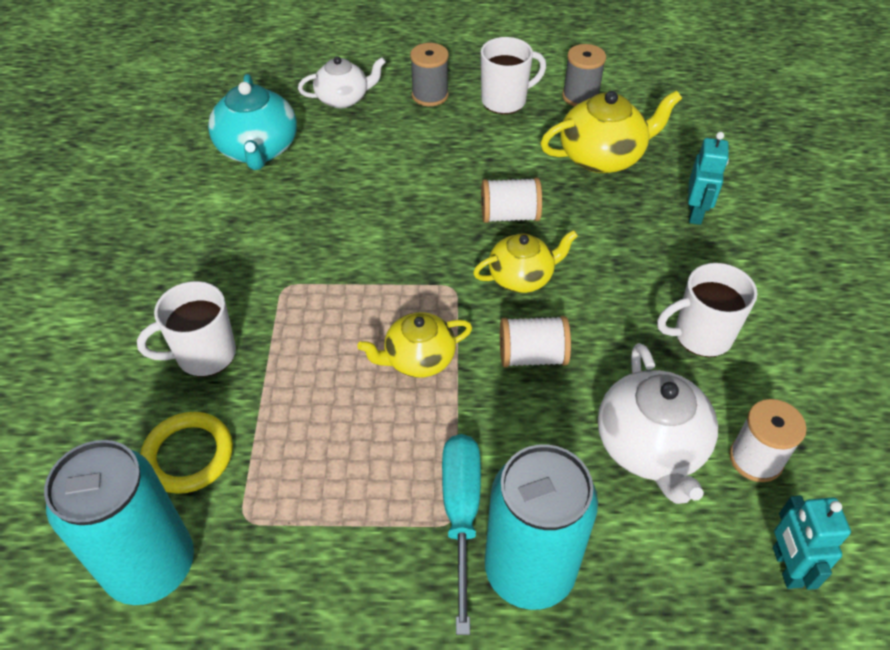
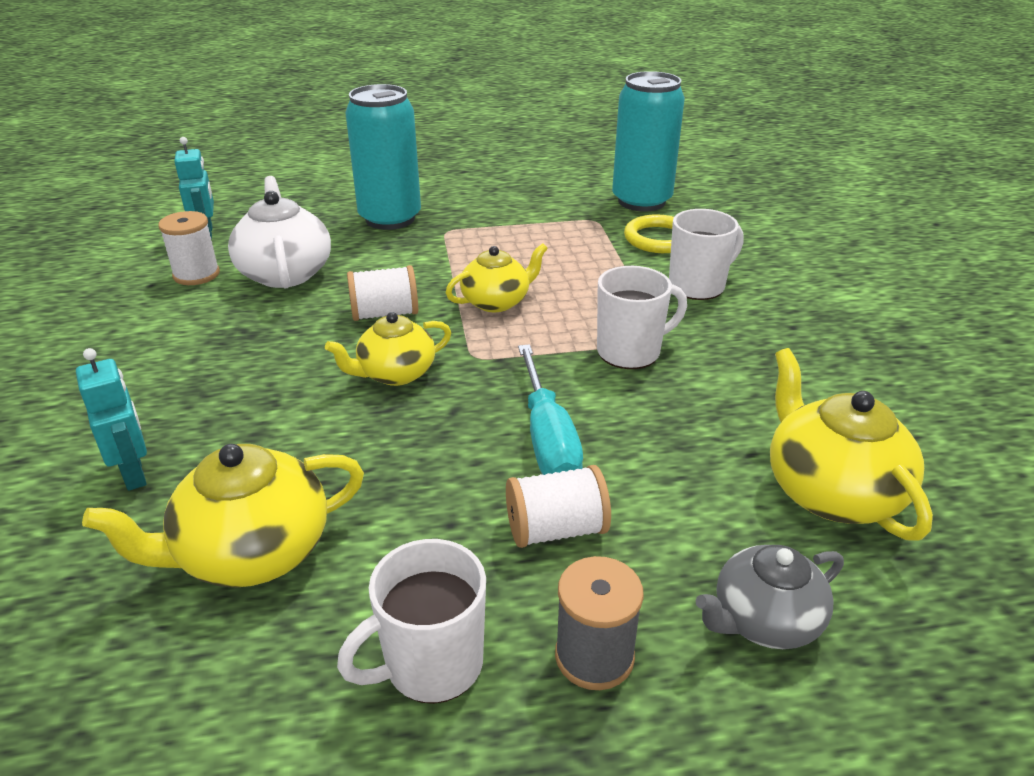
camera: 170 degrees right, 15 degrees down
(258, 150) = (830, 491): turquoise teapot -> yellow teapot
(343, 99) = (764, 620): white teapot -> grey teapot
(461, 514) = (440, 233): turquoise screwdriver -> turquoise screwdriver (547, 438)
(509, 215) = (413, 439): white spool -> white spool (556, 529)
(580, 96) = (262, 703): grey spool -> none
(695, 213) = (134, 473): turquoise robot -> turquoise robot turned 150 degrees clockwise
(701, 336) = (202, 344): white mug -> white mug (630, 352)

